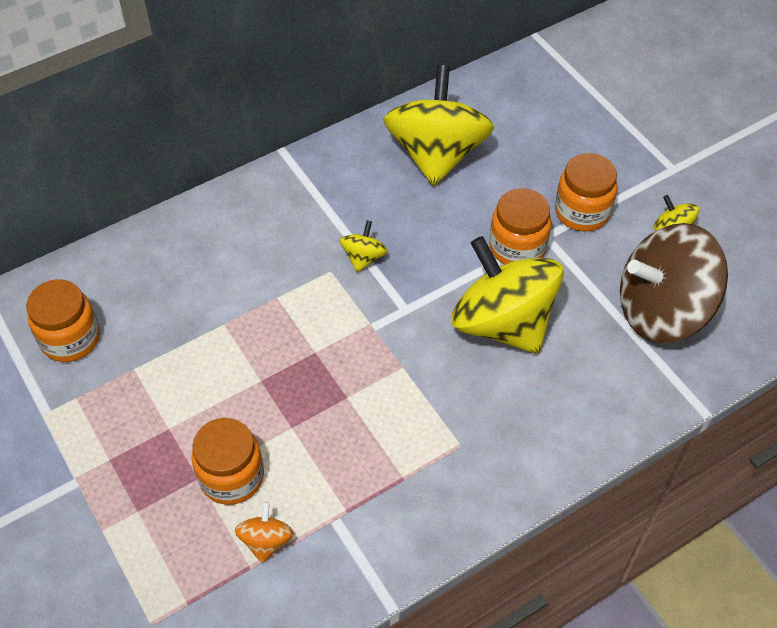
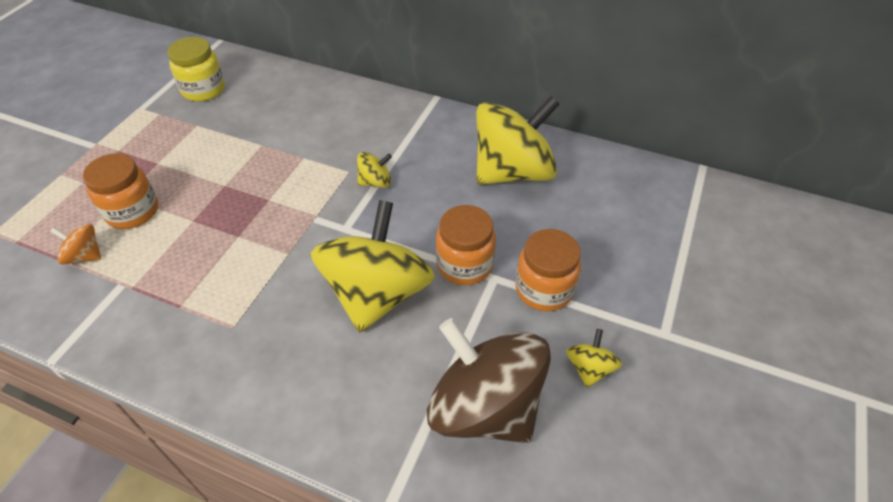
camera: 55 degrees right, 5 degrees down
(70, 339) = (203, 90): orange jar -> yellow jar
(266, 541) = (85, 256): orange spinning top -> orange spinning top turned 135 degrees counterclockwise

